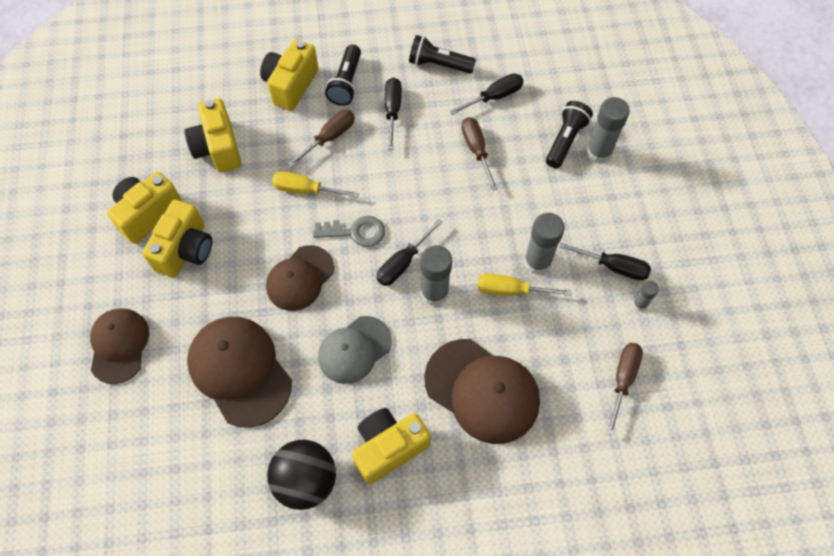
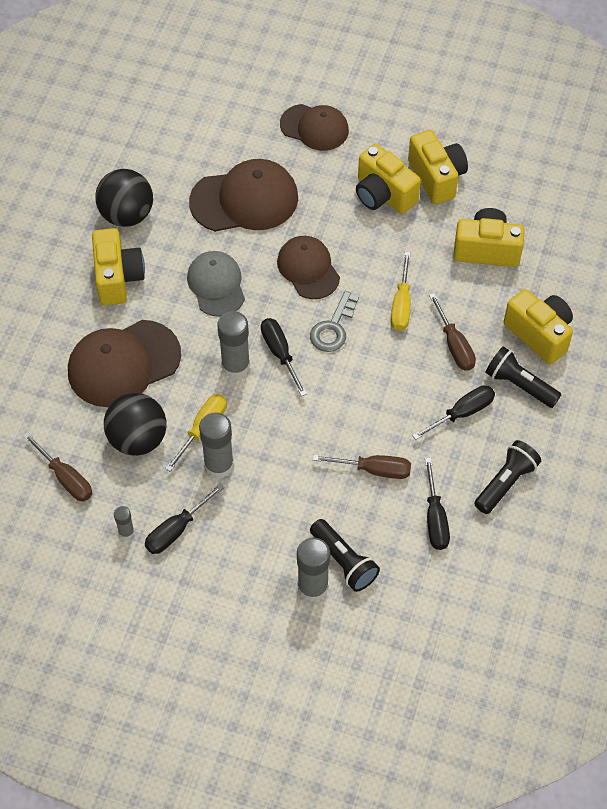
camera: 115 degrees right, 5 degrees down
(306, 190) = (401, 304): yellow screwdriver -> yellow screwdriver turned 150 degrees clockwise
(392, 111) = (462, 413): black screwdriver -> black screwdriver turned 60 degrees counterclockwise
(550, 338) = (138, 439): none -> black ball

